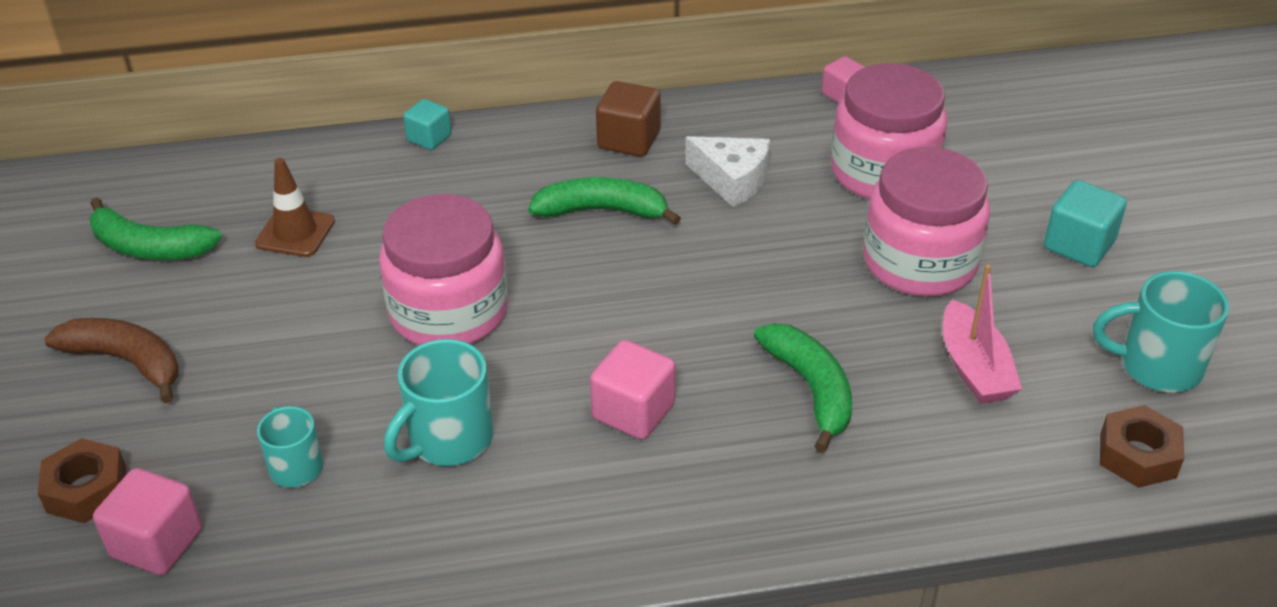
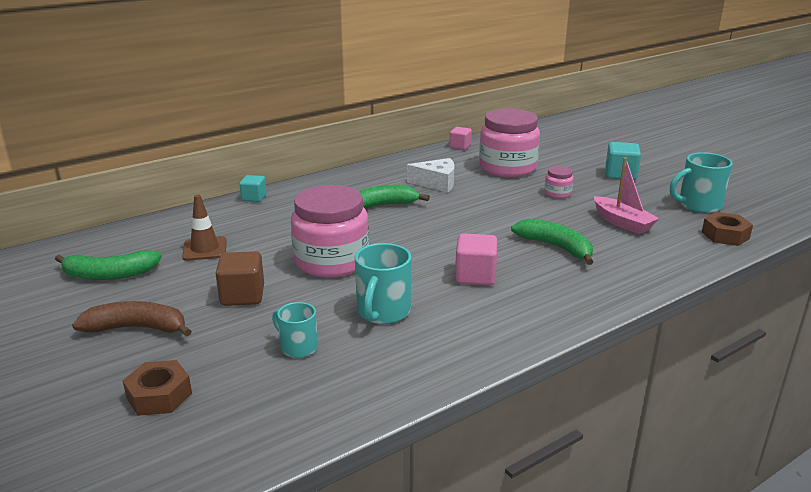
camera: 25 degrees left, 15 degrees down
(157, 543) = (234, 408): pink cube -> none
(629, 140) = (368, 179): brown cube -> brown cube (242, 296)
(919, 262) = (557, 193): pink jar -> pink jar, size x0.44

